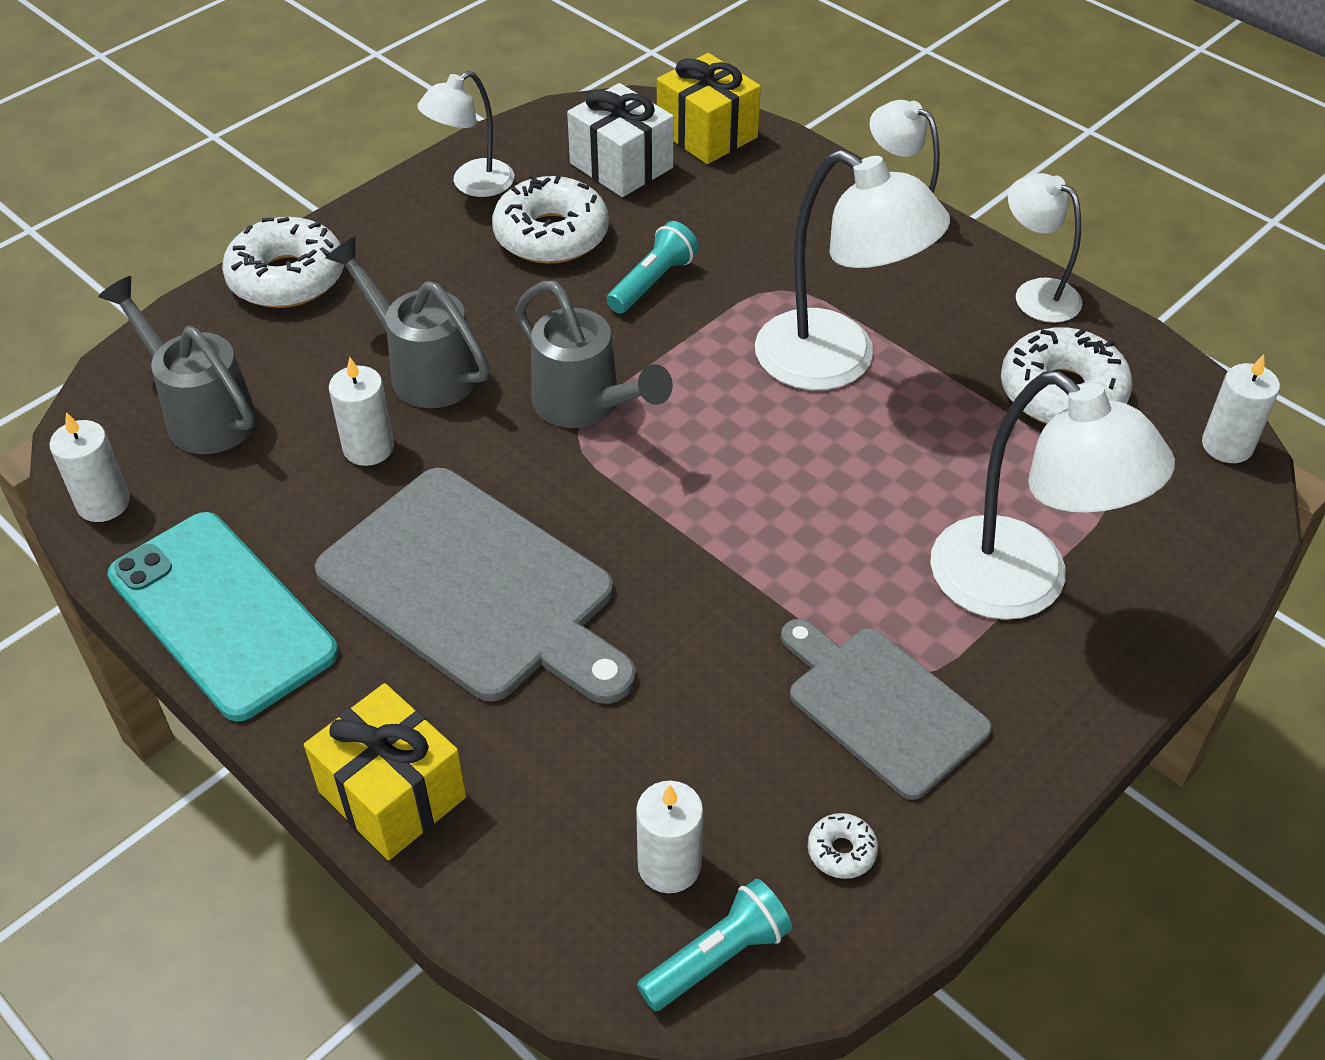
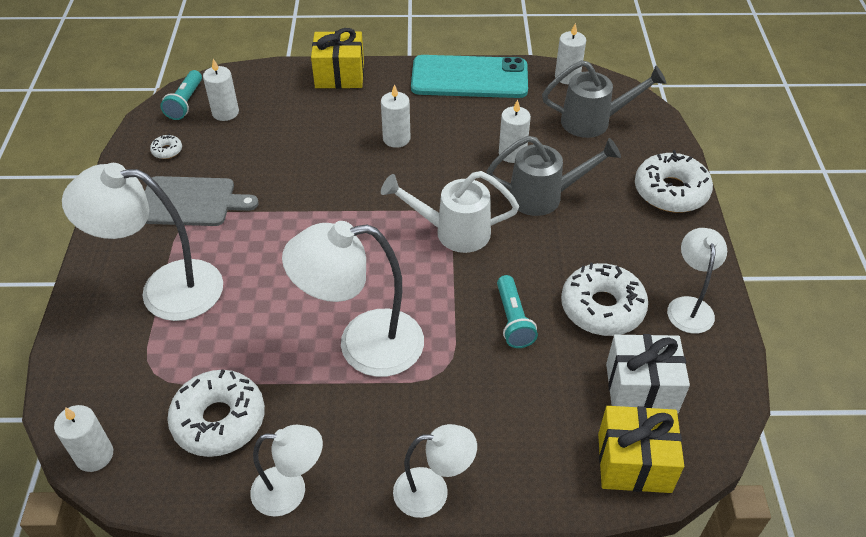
camera: 135 degrees right, 0 degrees up
(475, 588) = (396, 139): grey cutting board -> white candle
(586, 406) = (452, 232): grey watering can -> white watering can

